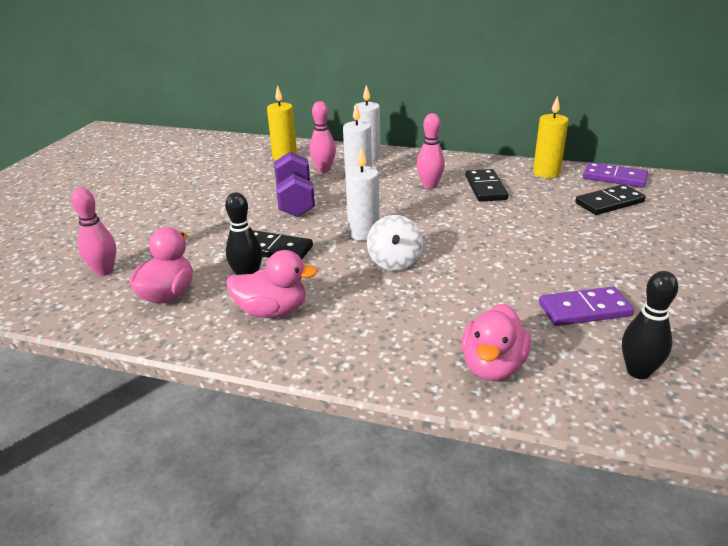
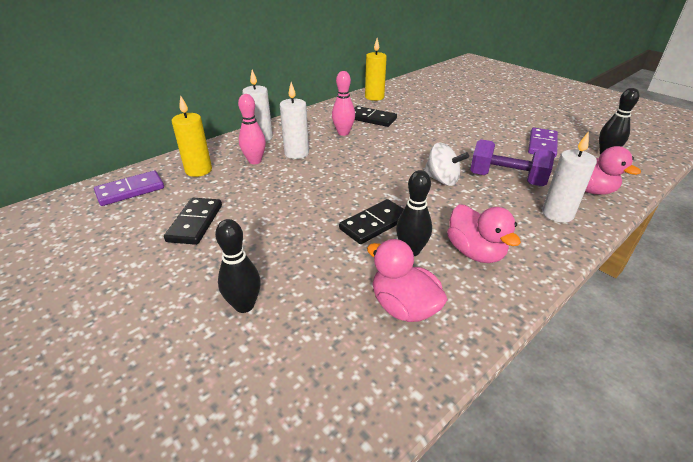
camera: 60 degrees left, 5 degrees up
(104, 271) = (312, 347): pink bowling pin -> none
(133, 234) = (244, 305): none -> black bowling pin
(272, 311) = (475, 252): pink duck -> pink duck turned 120 degrees clockwise
(295, 201) = (297, 190): purple dumbbell -> purple dumbbell (506, 179)
(364, 233) = (388, 178): white candle -> white candle (557, 214)
(609, 202) = (432, 97): black domino -> black domino (195, 223)
(614, 178) = (404, 85): purple domino -> purple domino (130, 190)

